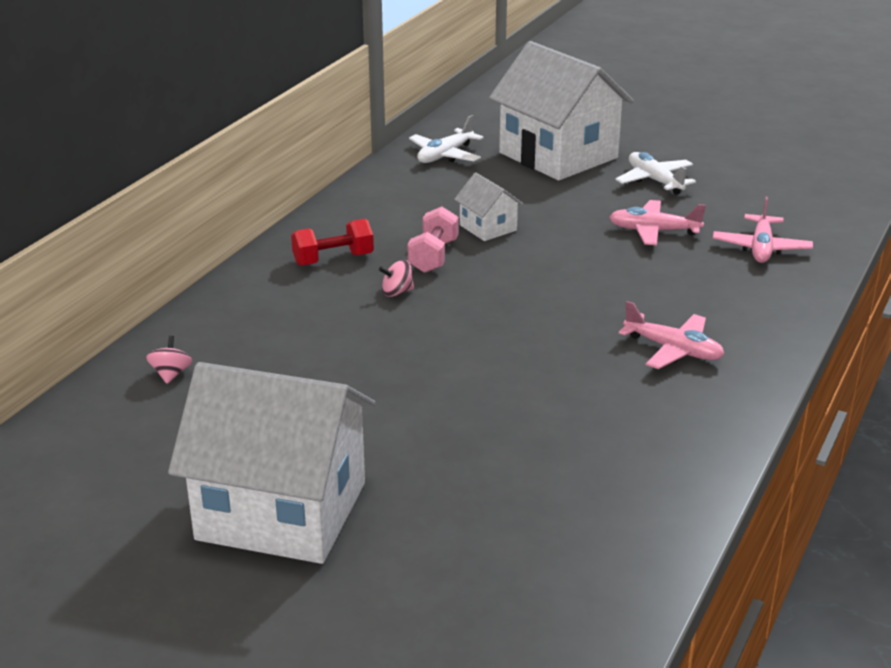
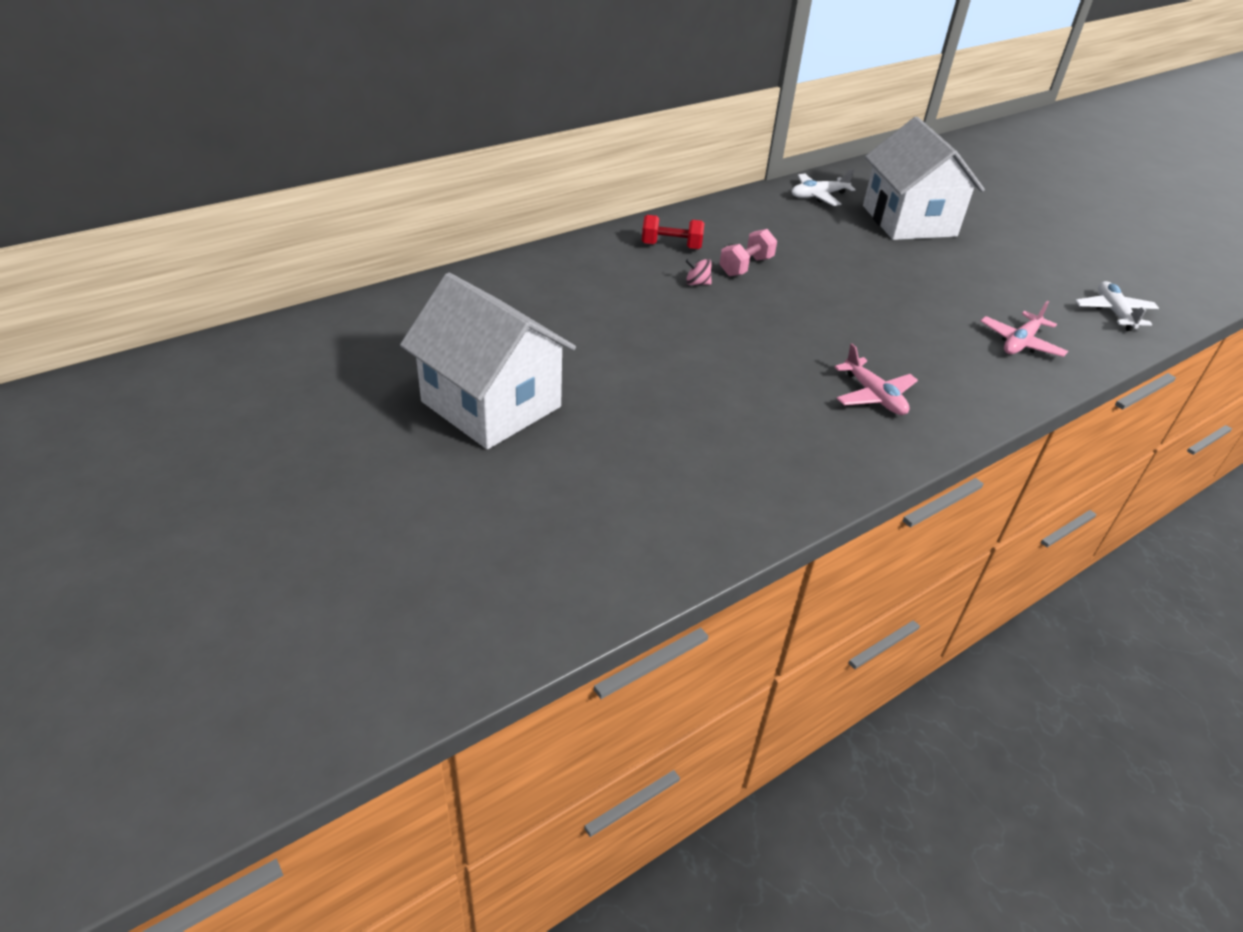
camera: 25 degrees right, 10 degrees up
(171, 374) = (498, 288): pink spinning top -> none
(488, 228) = (805, 258): white house -> none
(653, 231) = (938, 301): pink plane -> none
(654, 181) = (973, 263): white plane -> white plane (1113, 312)

